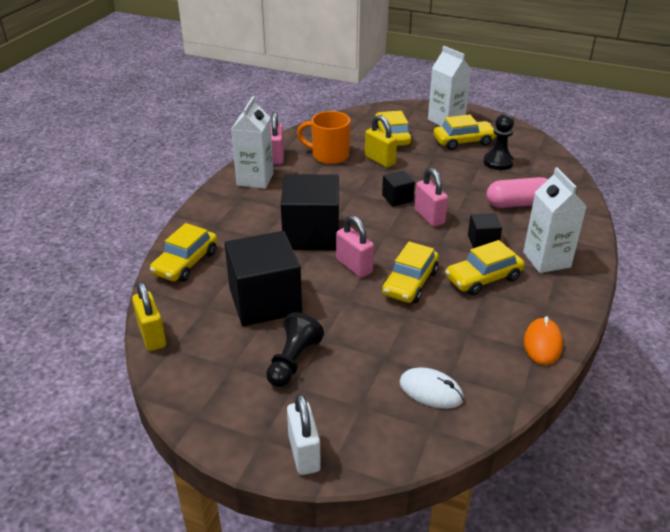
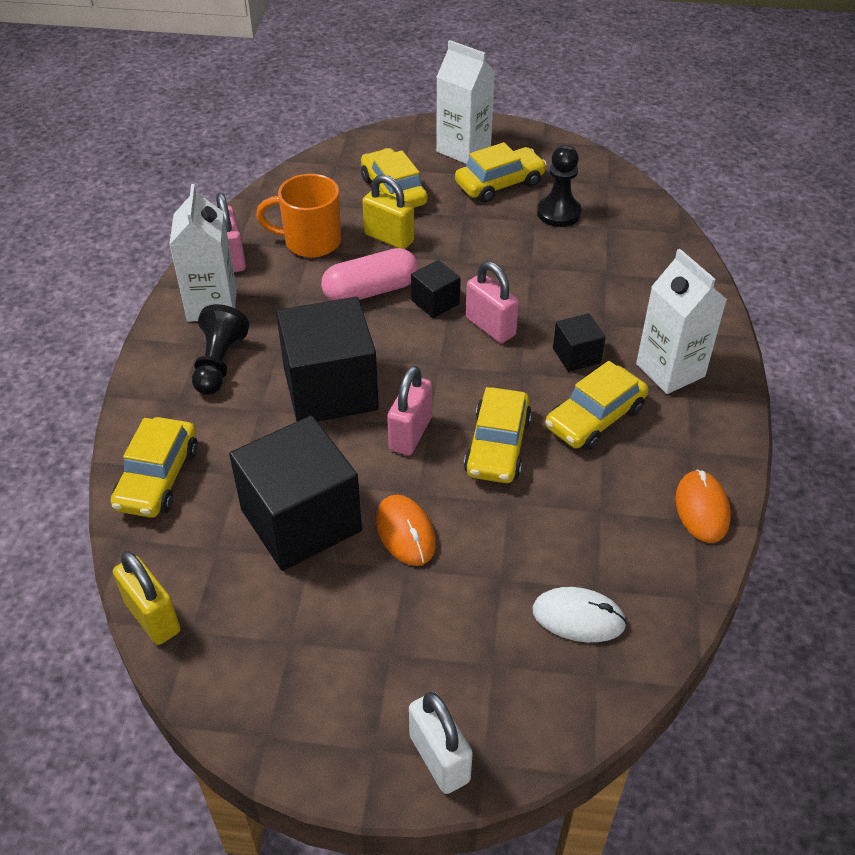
camera: 15 degrees left, 10 degrees up
(293, 361) = (375, 613): black pawn -> black pawn (219, 363)
(330, 320) = (405, 532): none -> orange mouse
(354, 266) = (410, 434): pink padlock -> pink padlock turned 75 degrees clockwise
(518, 204) = (606, 282): pink capsule -> pink capsule (371, 291)

